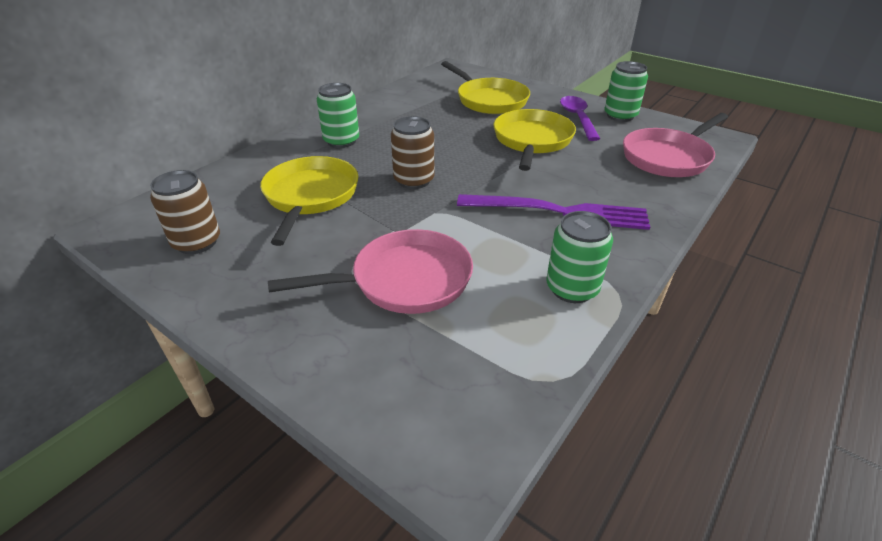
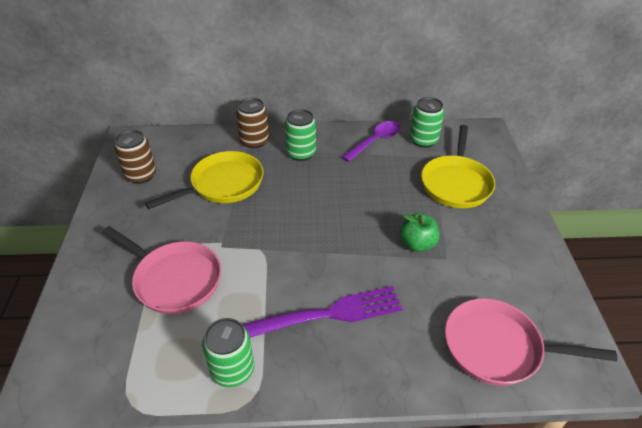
camera: 50 degrees right, 5 degrees up
(414, 180) = (288, 216): brown can -> brown can (254, 141)
(532, 141) = (417, 244): yellow pan -> green apple
(559, 212) = (325, 315): purple fork -> purple fork turned 75 degrees counterclockwise
(577, 118) = (495, 251): purple spoon -> purple spoon (375, 141)
(620, 116) = (540, 276): green can -> green can (423, 140)

